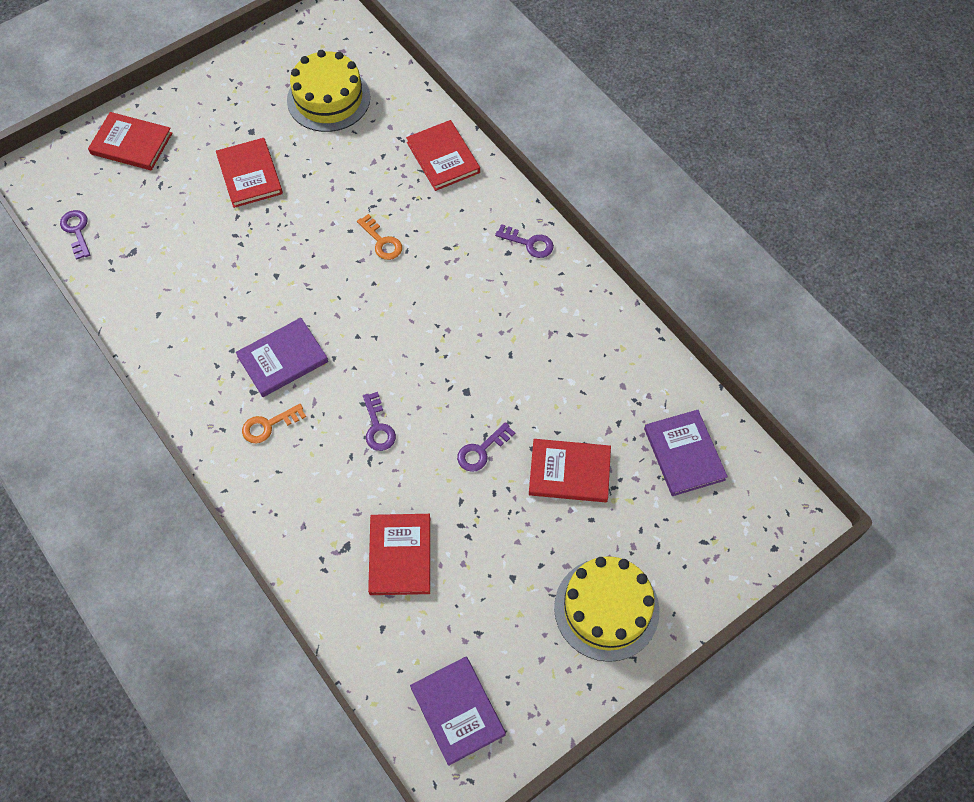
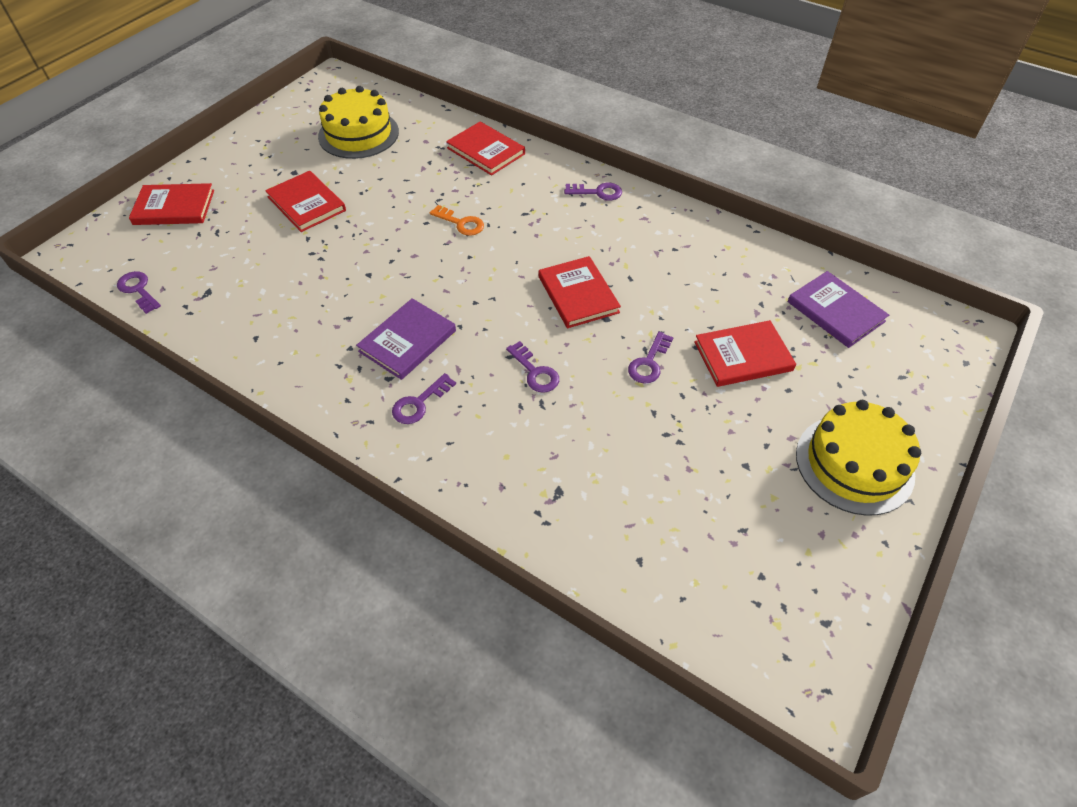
camera: 20 degrees left, 10 degrees down
(268, 425) = (419, 403): orange key -> purple key
(400, 555) = (620, 482): red book -> red book (578, 294)
(457, 711) = (768, 618): purple book -> none

